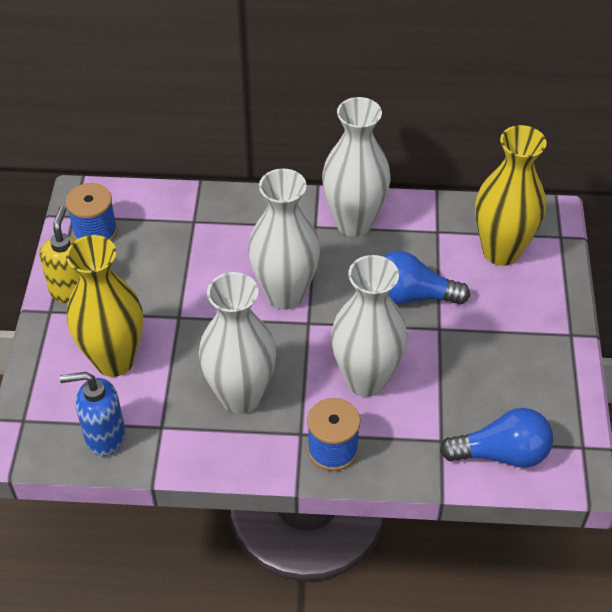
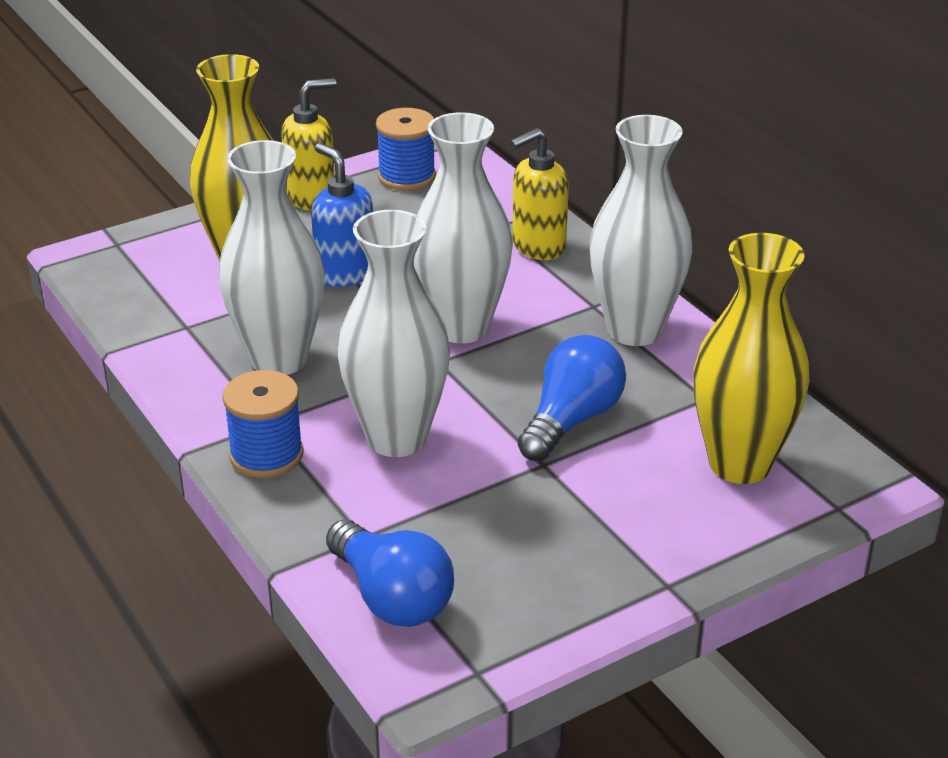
camera: 55 degrees right, 15 degrees down
(104, 436) = (140, 297): blue soap dispenser -> blue soap dispenser (345, 273)
(235, 216) = (538, 247): none -> yellow soap dispenser
(411, 295) = (571, 420): blue light bulb -> blue light bulb turned 60 degrees clockwise

